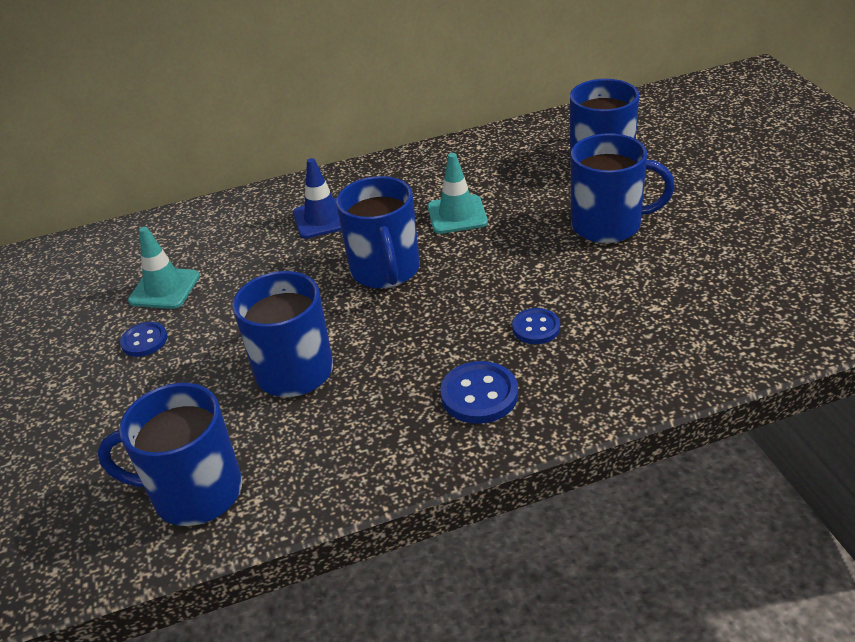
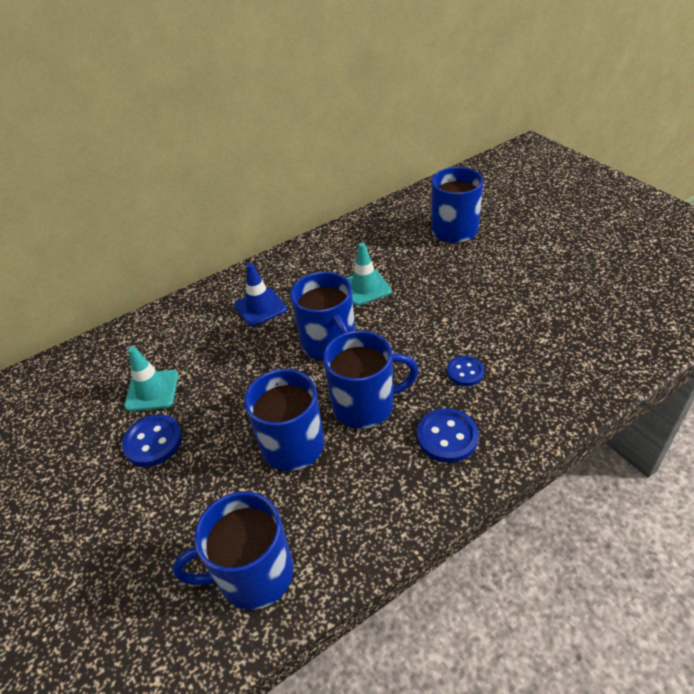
camera: 15 degrees left, 5 degrees up
(144, 341) = (153, 442): blue button -> blue button, size x1.51
(608, 225) = (481, 278): blue mug -> blue mug (365, 405)

